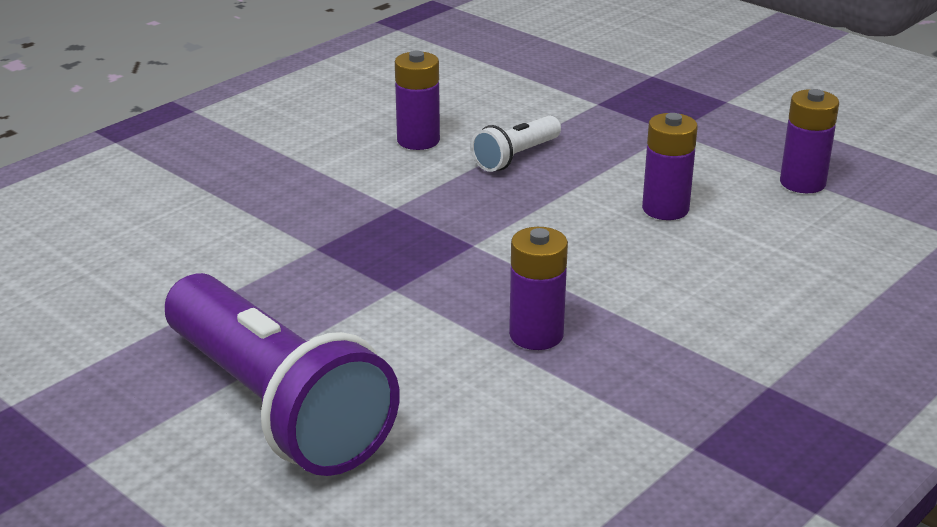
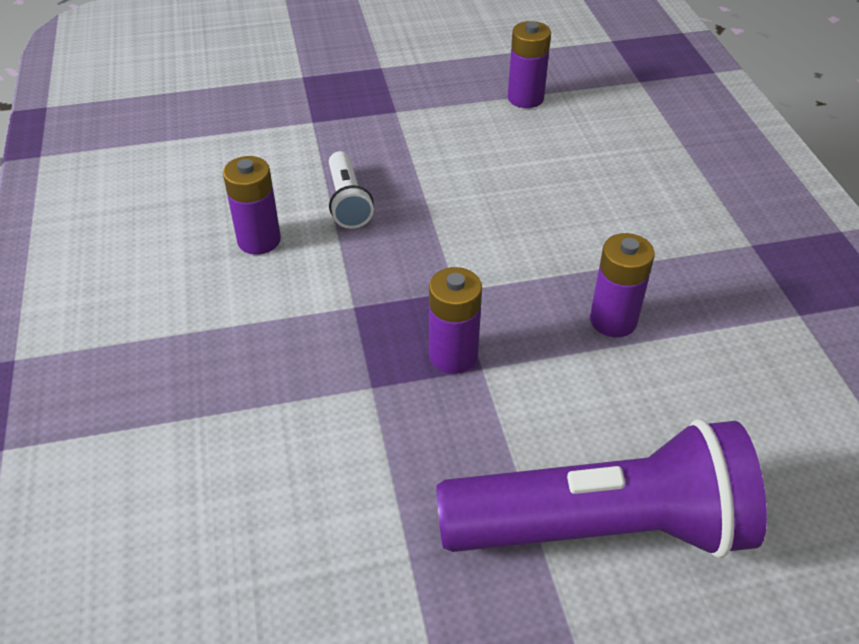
camera: 55 degrees left, 15 degrees up
(665, 209) = (500, 171): purple battery -> purple battery (453, 355)

